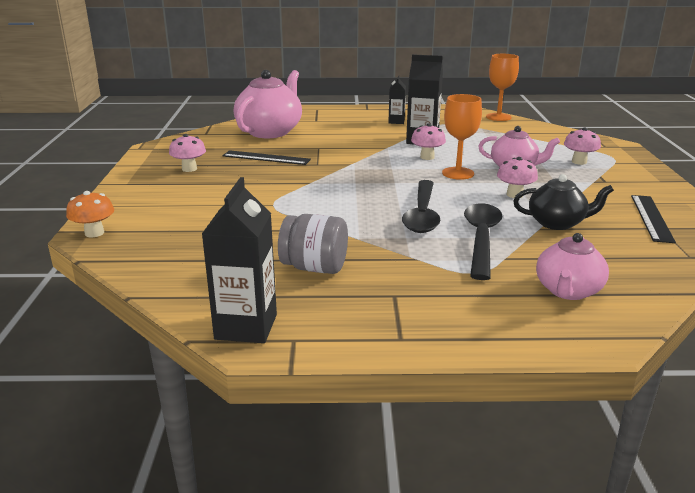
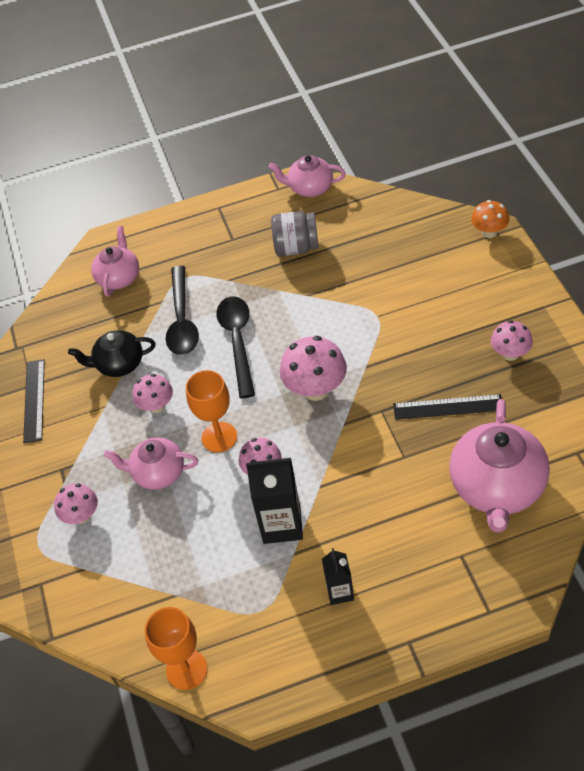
camera: 170 degrees right, 25 degrees up
(246, 327) = (310, 188): black carton -> pink teapot
(362, 179) = (316, 389): none -> pink mushroom

